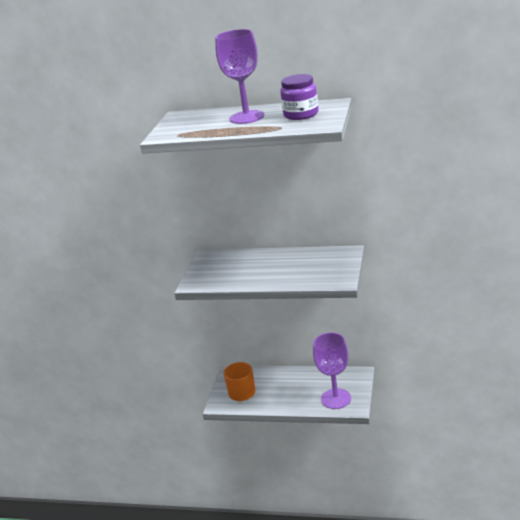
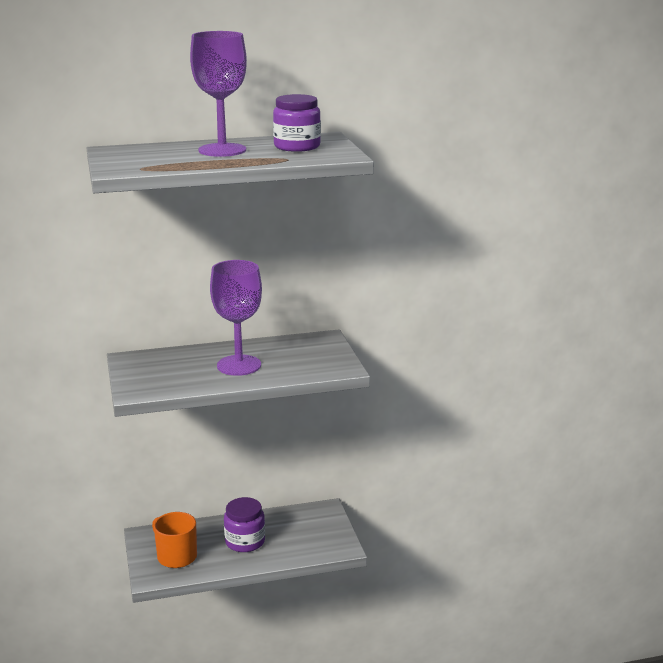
camera: 30 degrees left, 5 degrees down
(291, 389) = (245, 541): none -> purple jar
(336, 399) = (312, 542): purple goblet -> purple goblet (239, 365)

